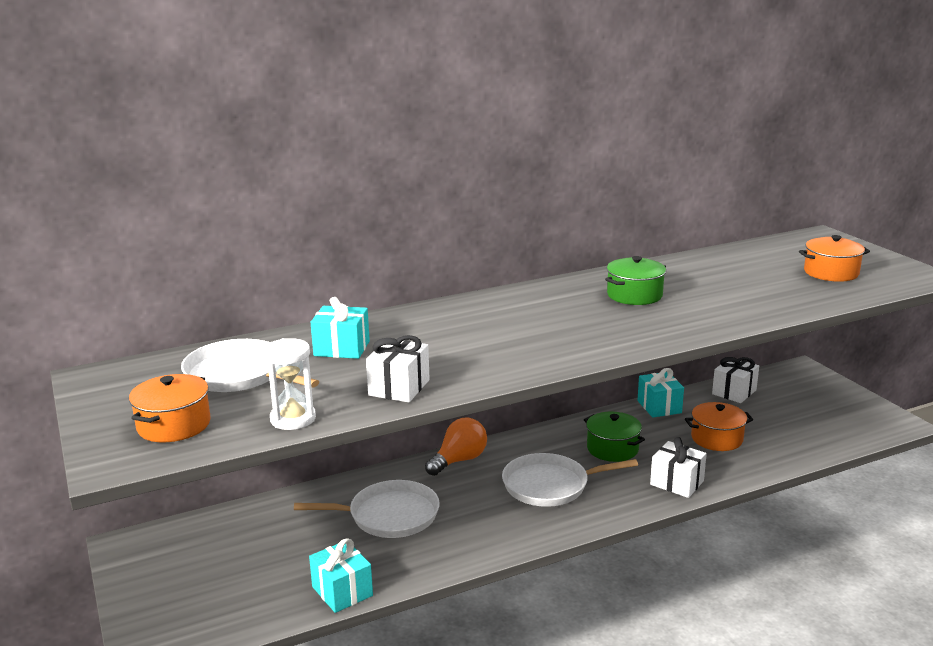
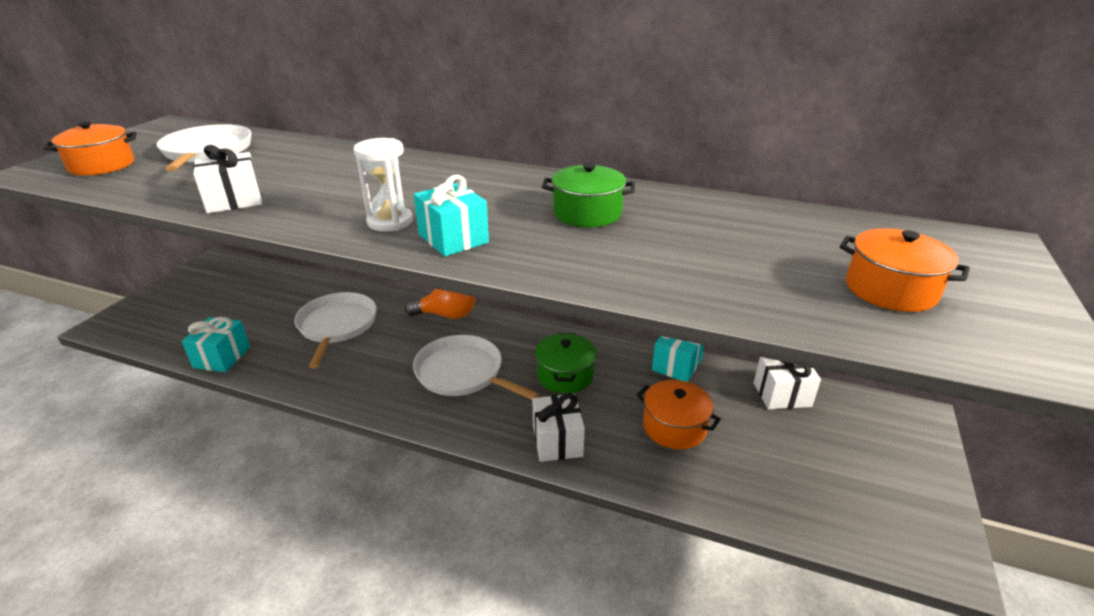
camera: 45 degrees right, 10 degrees up
(293, 419) = (140, 190): white hourglass -> white hourglass (390, 222)
(342, 348) = (291, 160): turquoise gift -> turquoise gift (453, 239)
(389, 515) = (337, 326): white pan -> white pan turned 135 degrees counterclockwise

